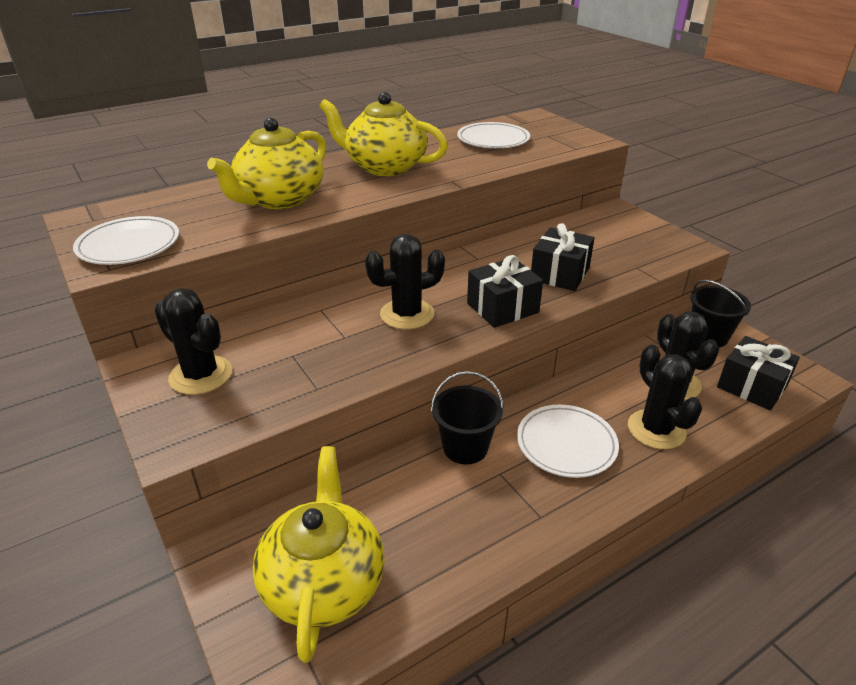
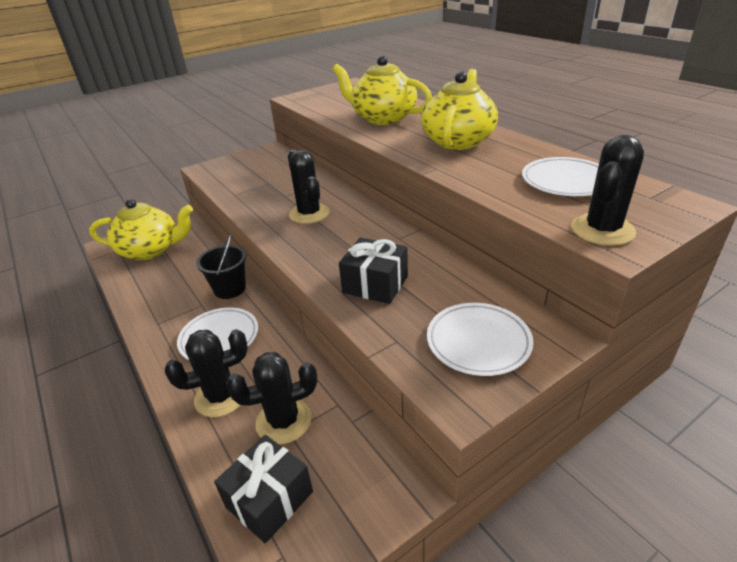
camera: 90 degrees right, 0 degrees up
(129, 245) = (316, 98): white plate -> white plate (478, 342)
(201, 375) = (256, 164): black cactus -> black cactus (602, 230)
(502, 308) = (315, 253): black gift -> none
(709, 336) = (372, 475): black bucket -> none

